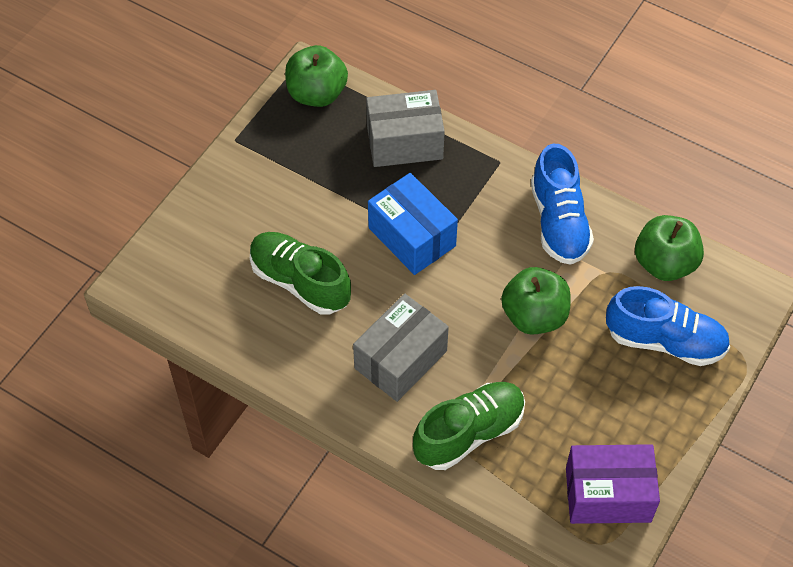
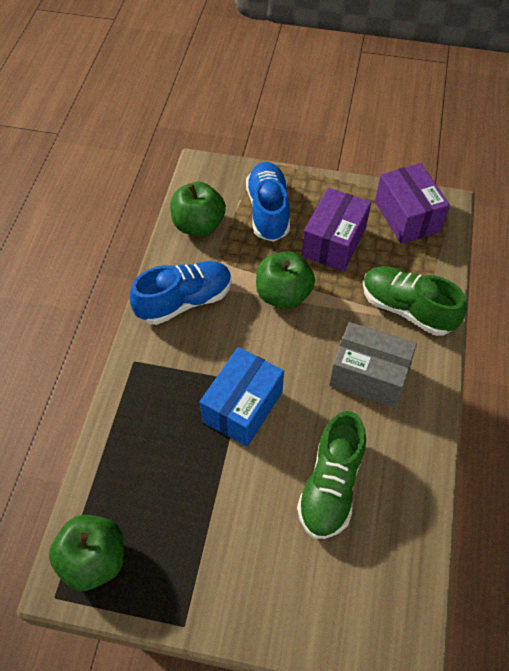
camera: 110 degrees left, 0 degrees up
(404, 142) = (135, 449): grey box -> none
(592, 394) = (334, 242): none -> purple box

